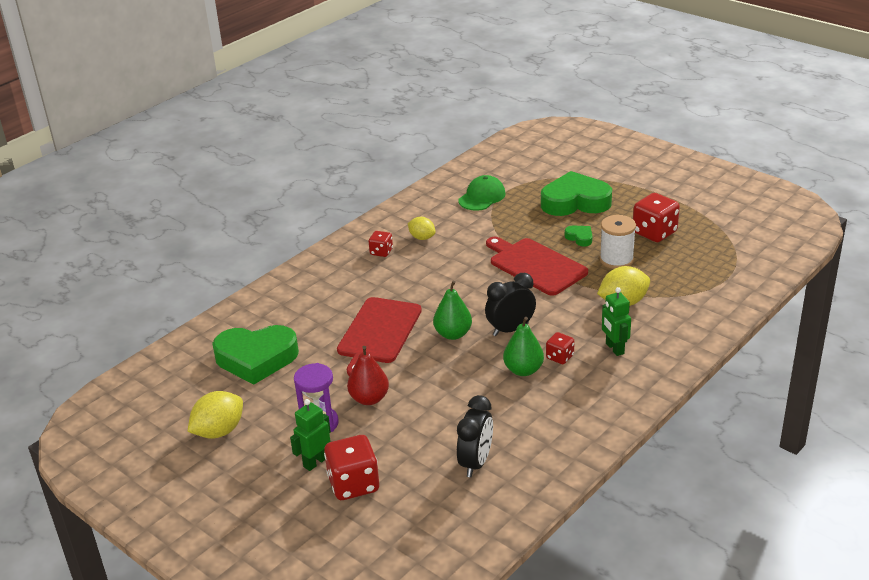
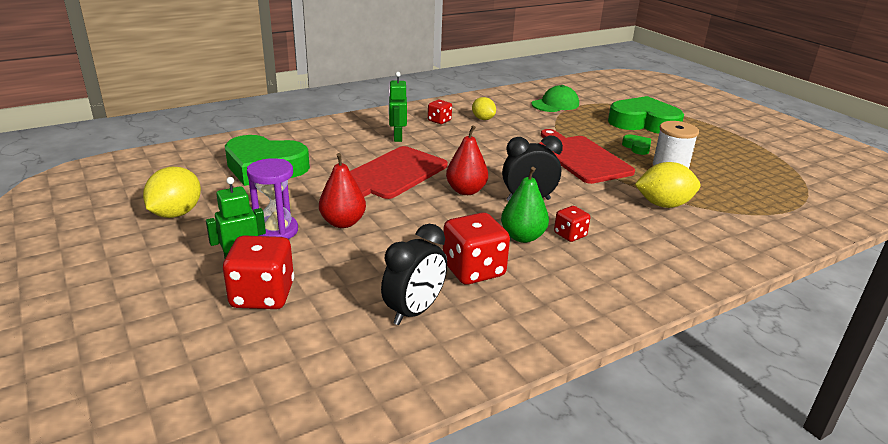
camera: 15 degrees right, 5 degrees down
(219, 431) = (176, 213): yellow lemon -> yellow lemon turned 45 degrees counterclockwise
(453, 334) = (466, 191): green pear -> red pear
(614, 348) = (637, 241): green robot -> green robot (397, 137)
(654, 233) = (718, 158): red dice -> red dice (473, 270)

